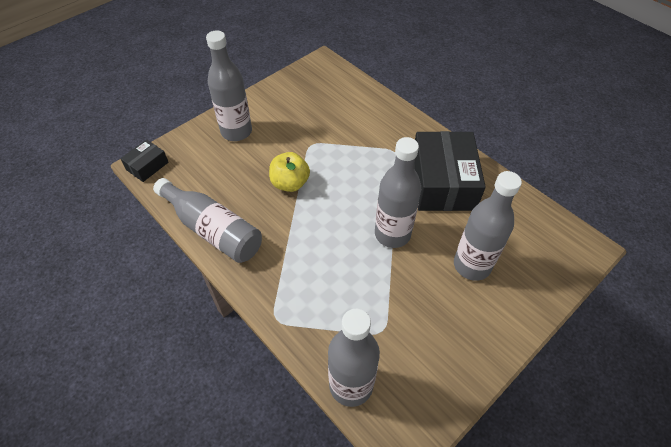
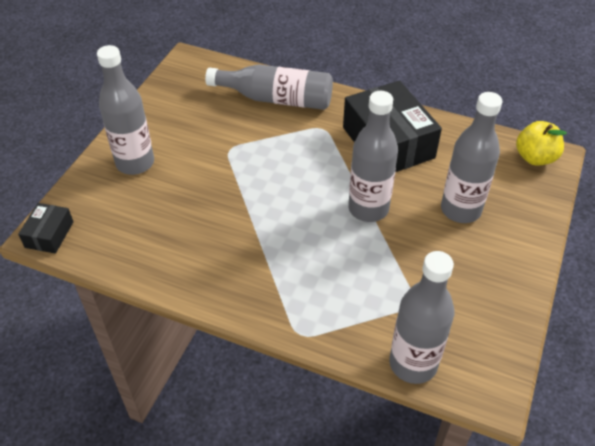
camera: 25 degrees left, 5 degrees down
(212, 229) = (173, 273): grey bottle -> grey bottle (276, 99)
(290, 183) = (231, 196): yellow apple -> yellow apple (535, 157)

